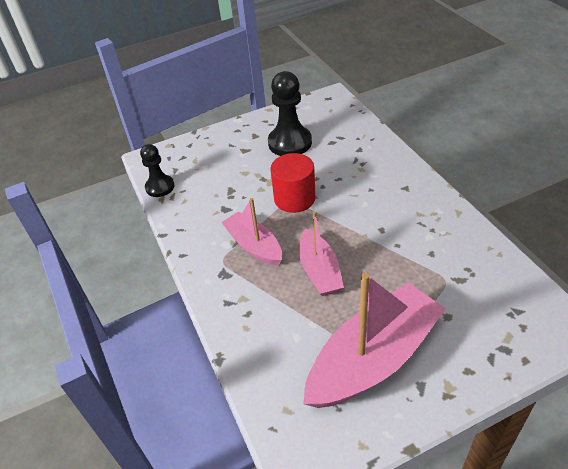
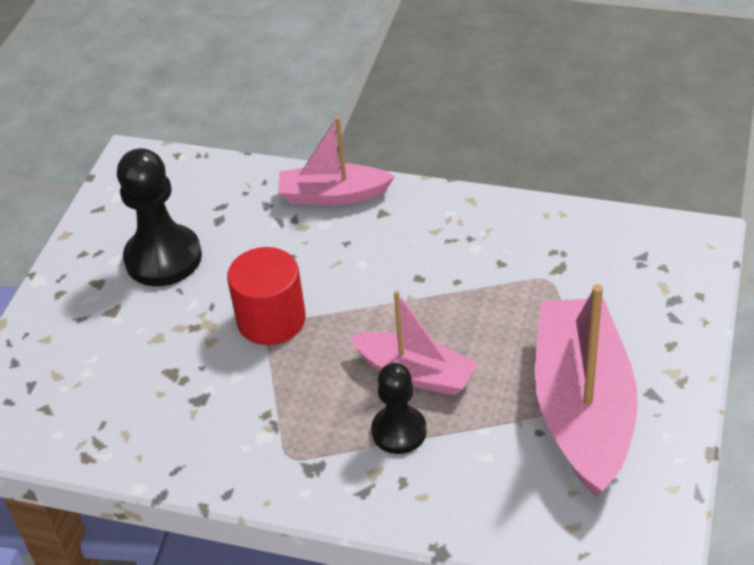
camera: 50 degrees left, 0 degrees up
(160, 187) = (59, 446): black pawn -> black pawn (399, 431)
(254, 245) = (302, 409): pink boat -> pink boat (333, 195)

